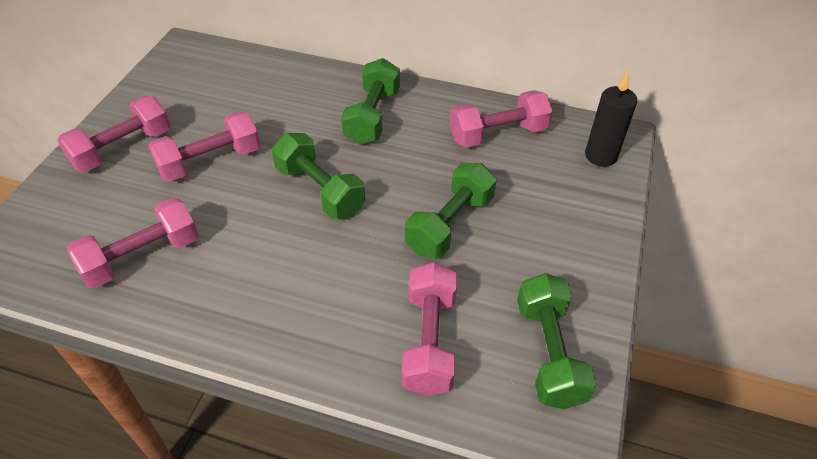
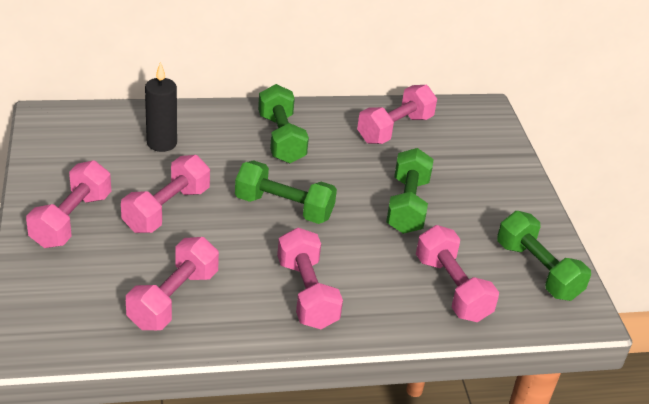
camera: 30 degrees left, 10 degrees down
(270, 294) = (307, 293): none -> pink dumbbell
(600, 156) = (483, 127): black candle -> black candle (161, 143)

